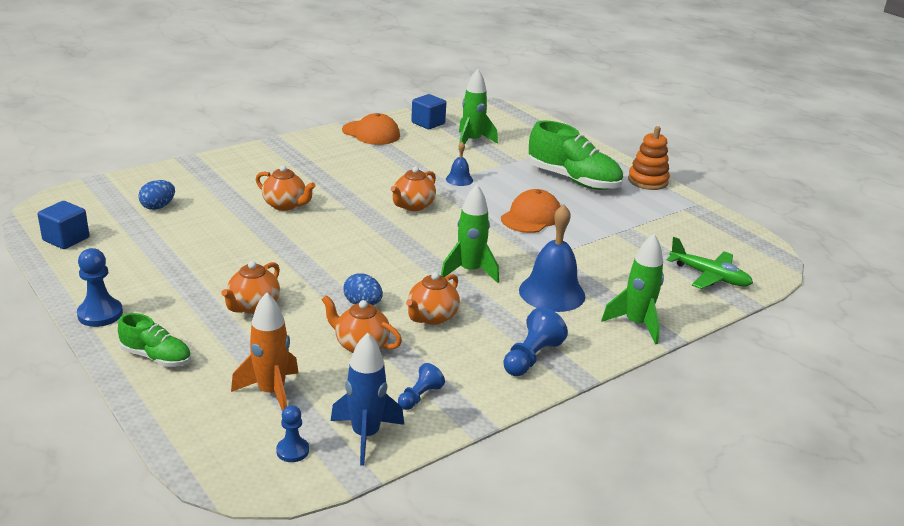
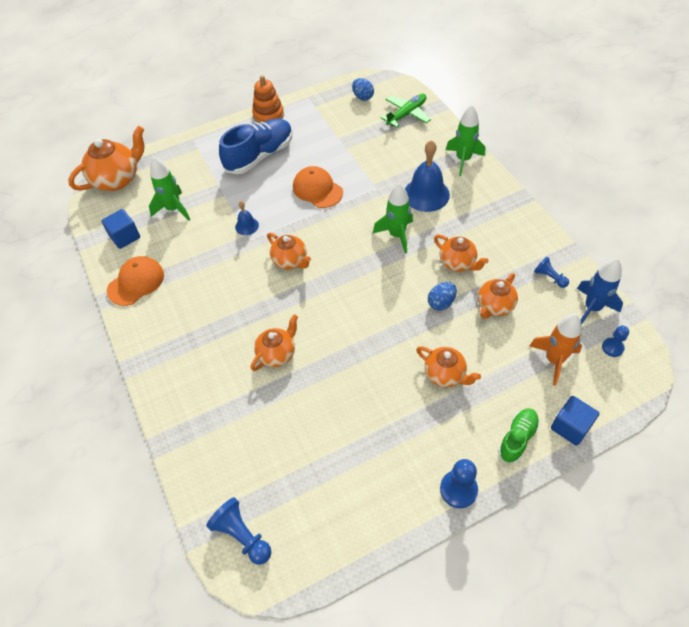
camera: 75 degrees left, 25 degrees up
(66, 239) = (325, 542): blue cube -> blue cube (570, 427)
(158, 207) = (266, 463): blue egg -> blue egg (363, 97)
(504, 113) = (117, 179): none -> orange teapot
(531, 357) = (503, 216): blue pawn -> blue pawn (242, 535)
(573, 180) = (260, 156): green shoe -> blue shoe

